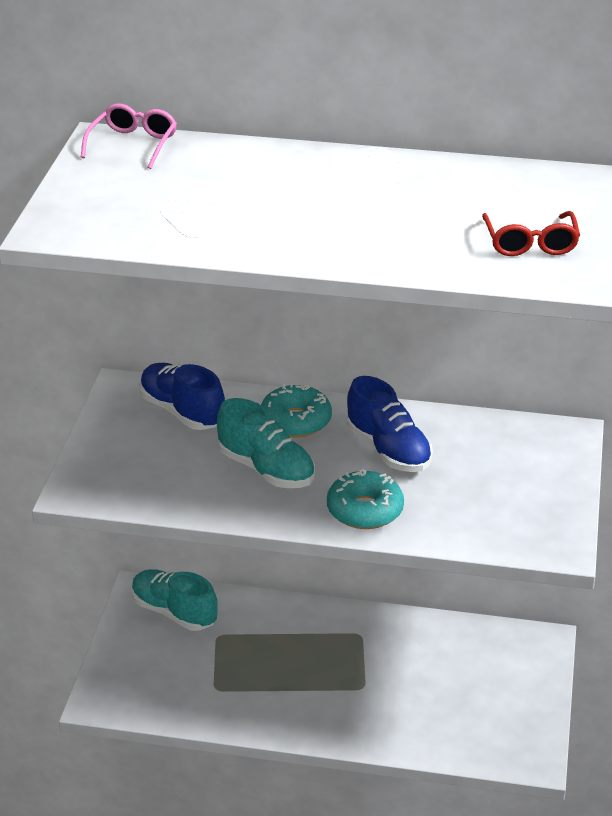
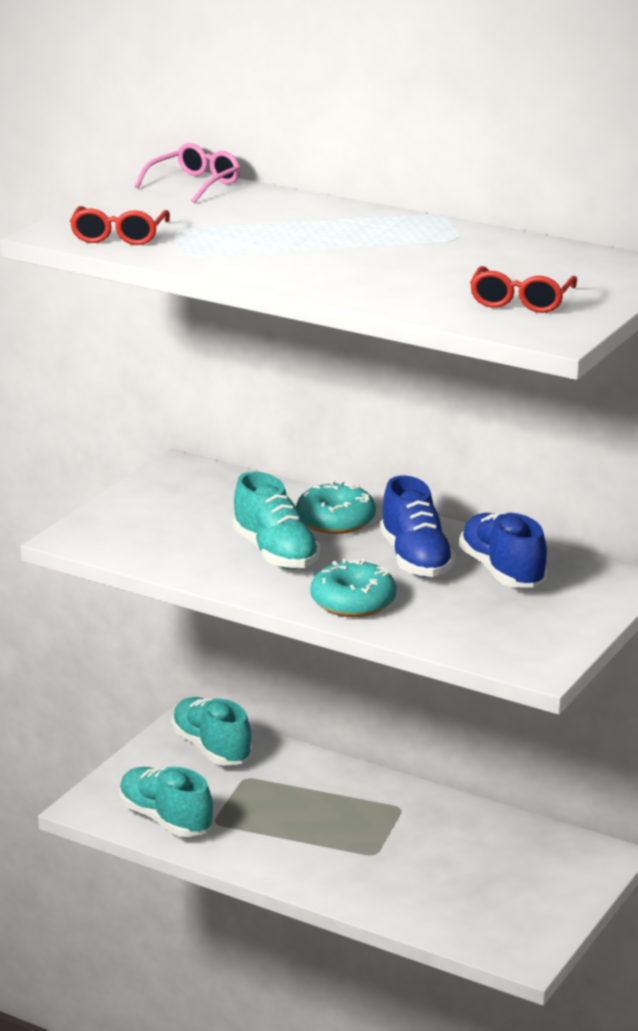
camera: 20 degrees right, 10 degrees down
(111, 224) = (119, 236): none -> red glasses
(173, 697) = (165, 819): none -> turquoise shoe
(182, 411) = (224, 495): blue shoe -> blue shoe (502, 571)

